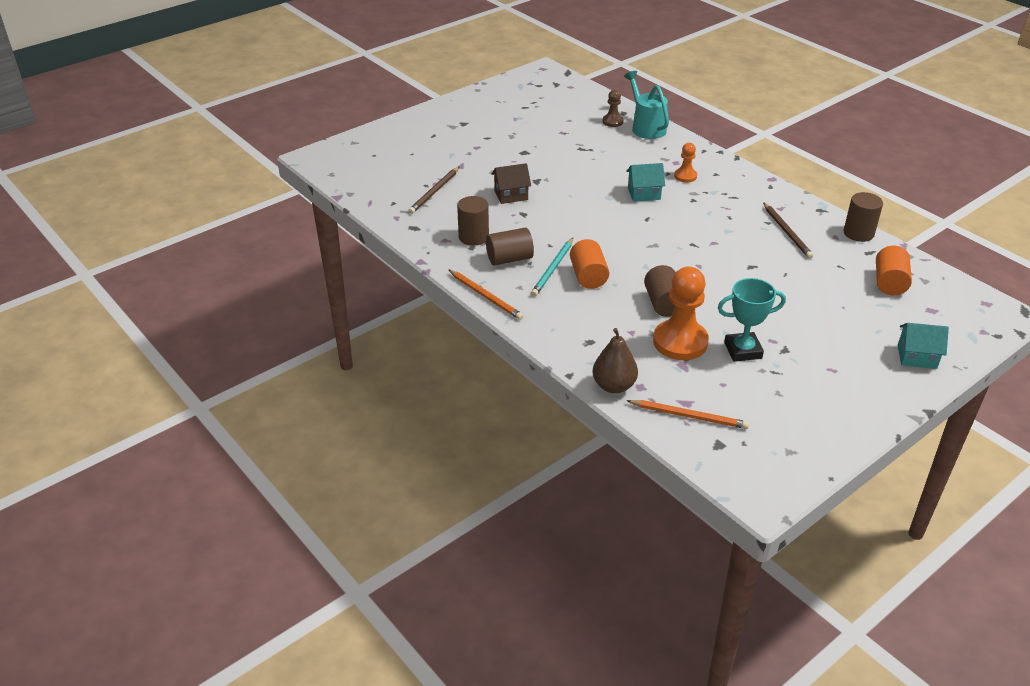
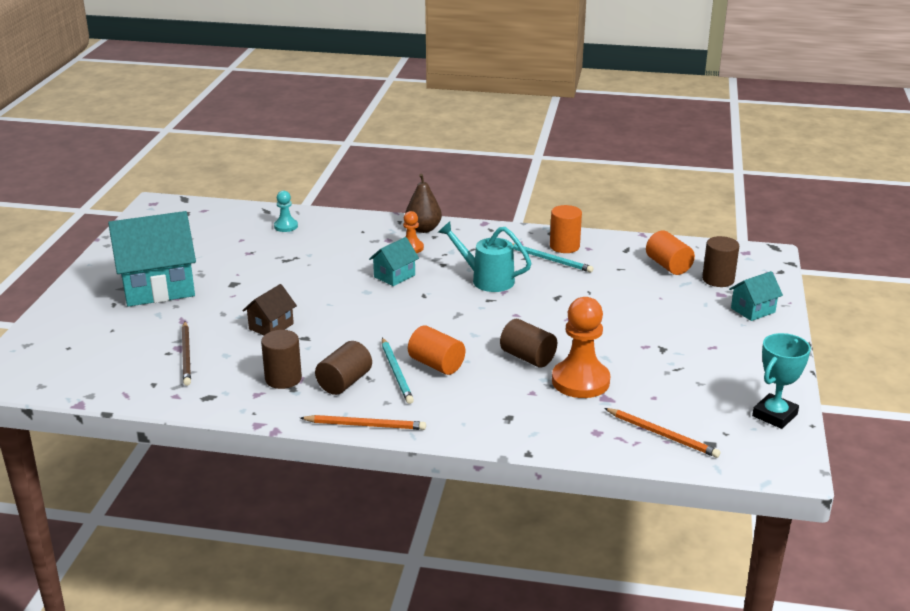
camera: 40 degrees left, 10 degrees down
(473, 135) = (158, 287): none -> turquoise house
(612, 121) = (286, 226): brown pawn -> turquoise pawn
(614, 386) = (575, 443): brown pear -> brown pear (423, 229)
(646, 127) = (324, 220): turquoise watering can -> turquoise watering can (487, 280)
(689, 416) = (662, 435): orange pencil -> orange pencil turned 60 degrees clockwise
(743, 350) = (634, 364): turquoise trophy -> turquoise trophy (774, 415)
(787, 232) = (549, 259): brown pencil -> turquoise pencil
(815, 226) = (564, 246): none -> orange cylinder
(858, 233) = (601, 239): brown cylinder -> brown cylinder (718, 279)

